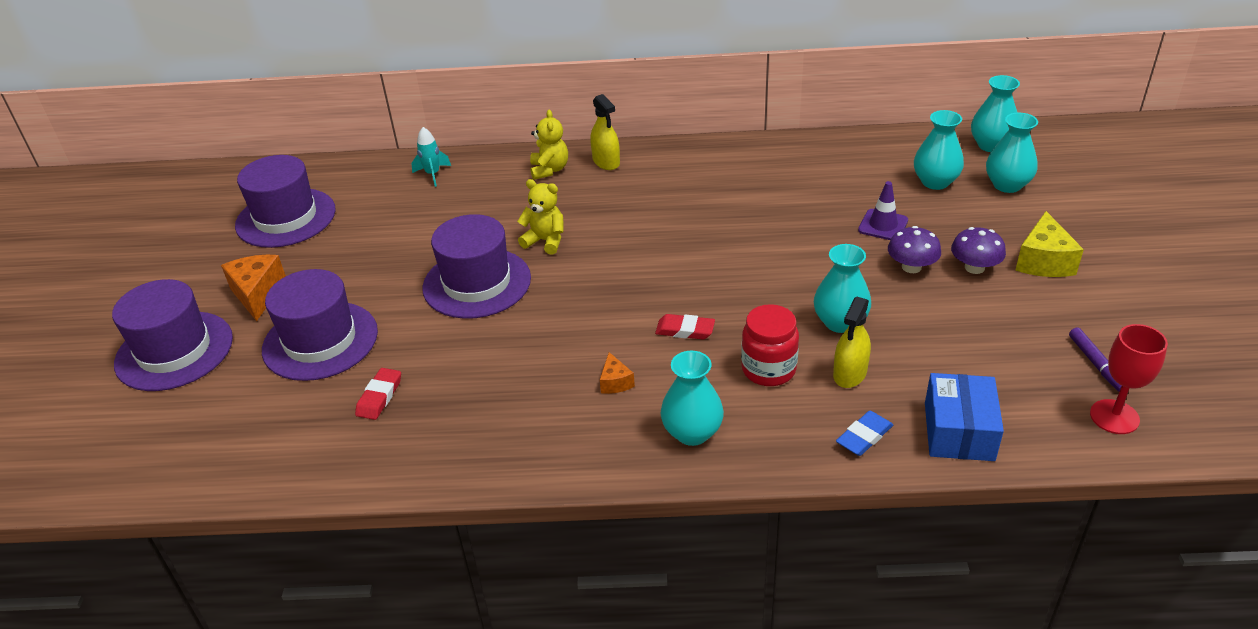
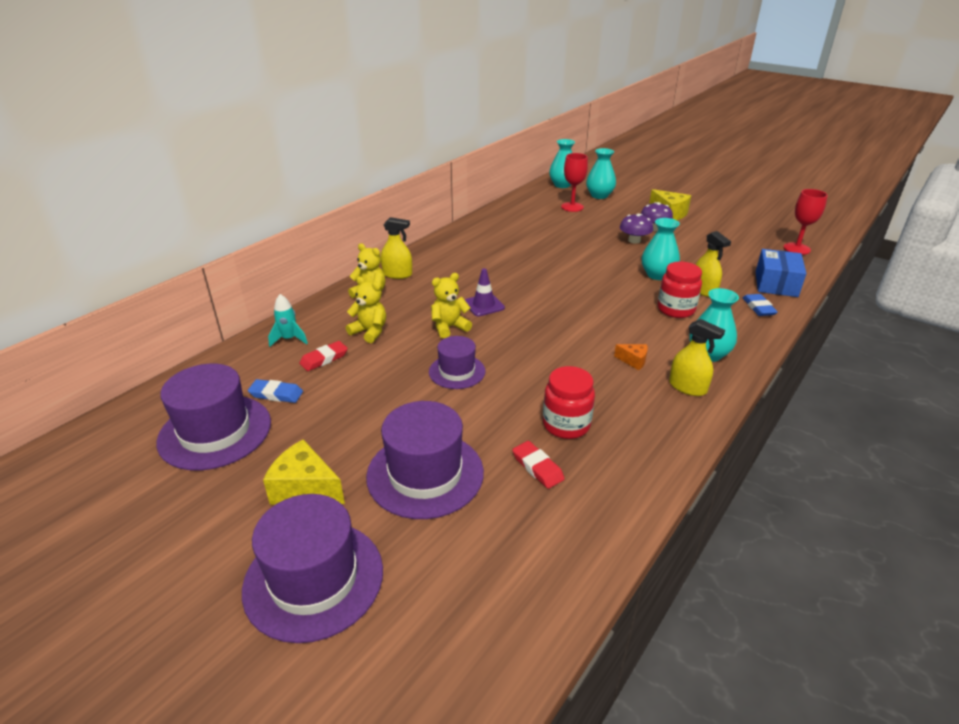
camera: 55 degrees left, 5 degrees down
(258, 294) = (305, 489): orange cheese -> yellow cheese
(354, 215) = (276, 394): none -> blue eraser
(456, 386) = (566, 425): none -> red jar
(477, 283) = (457, 371): purple hat -> purple hat, size x0.59
(488, 204) = (369, 332): none -> yellow teddy bear
(604, 441) = (687, 387): none -> yellow spray bottle
(685, 330) = (610, 319): red eraser -> red eraser (324, 359)
(883, 225) = (589, 232): purple traffic cone -> purple traffic cone (484, 305)
(935, 182) = (572, 207): turquoise vase -> red goblet
(959, 431) = (776, 284): blue box -> blue box turned 60 degrees clockwise
(1096, 364) = (756, 236): purple marker -> none

